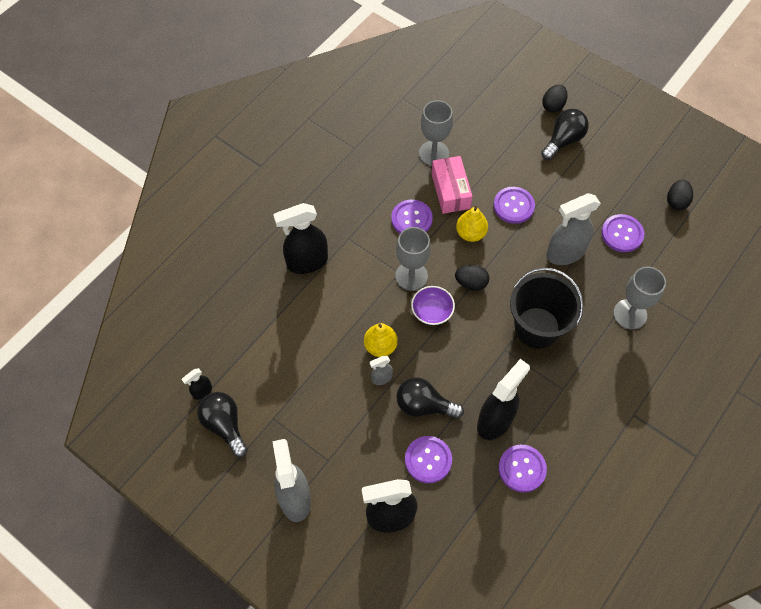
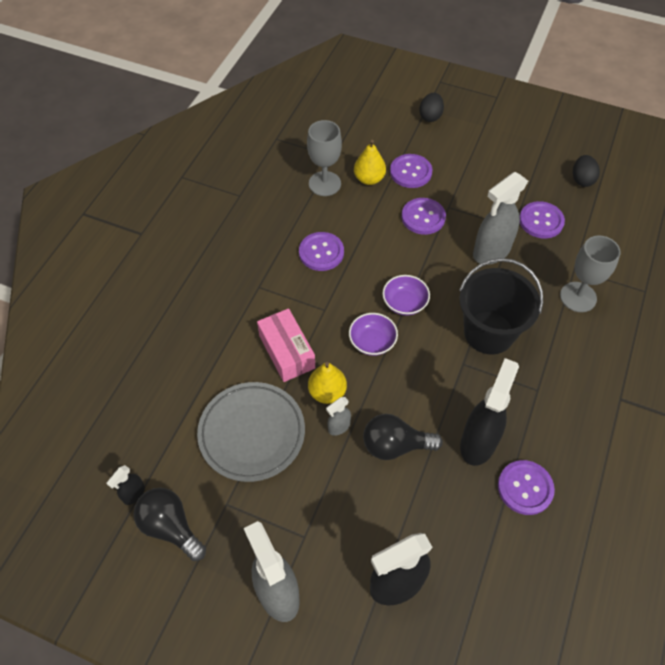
camera: 15 degrees left, 5 degrees down
(306, 262) = (219, 321): black spray bottle -> none
(308, 366) = (252, 433): none -> grey plate
(411, 276) = (338, 310): grey goblet -> none
(428, 460) = (419, 505): purple button -> purple button (410, 172)
(450, 191) = (353, 216): pink box -> pink box (287, 352)
(470, 233) = (388, 253): yellow pear -> yellow pear (369, 179)
(471, 283) = (404, 303): black egg -> purple bowl
(563, 140) = (451, 146): black light bulb -> none

